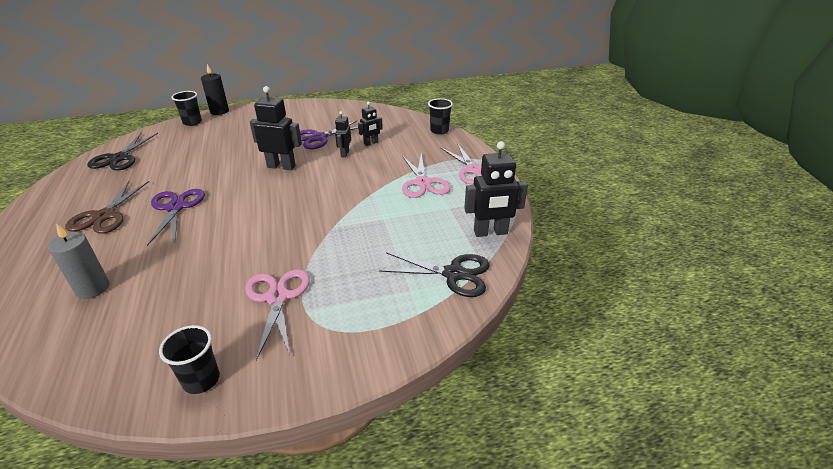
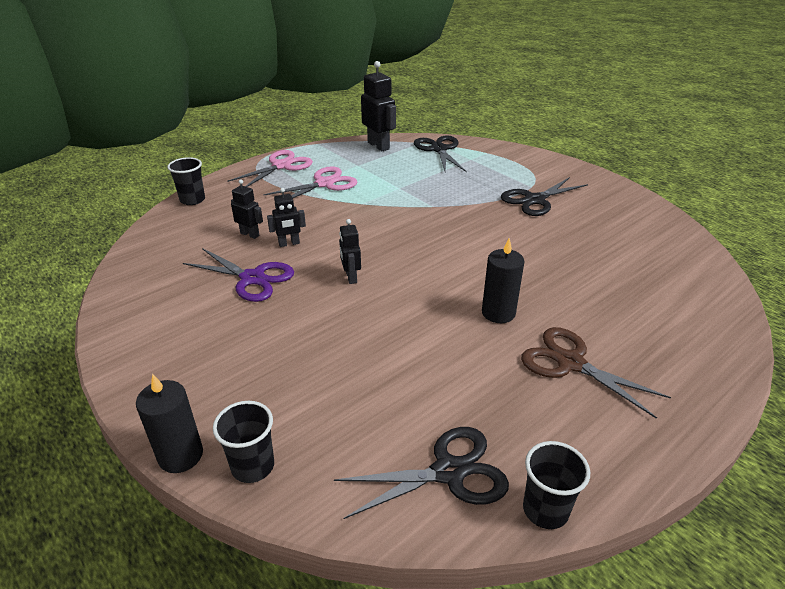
camera: 115 degrees left, 0 degrees up
(92, 288) = (640, 290): grey candle -> none
(104, 216) = (570, 362): brown scissors -> brown scissors turned 120 degrees counterclockwise
(176, 207) = (498, 313): purple scissors -> black candle
(201, 380) = (621, 199): black cup -> black cup (545, 510)
(277, 297) = (534, 200): pink scissors -> black scissors
(281, 166) = (351, 277): black robot -> black robot, size x0.57

